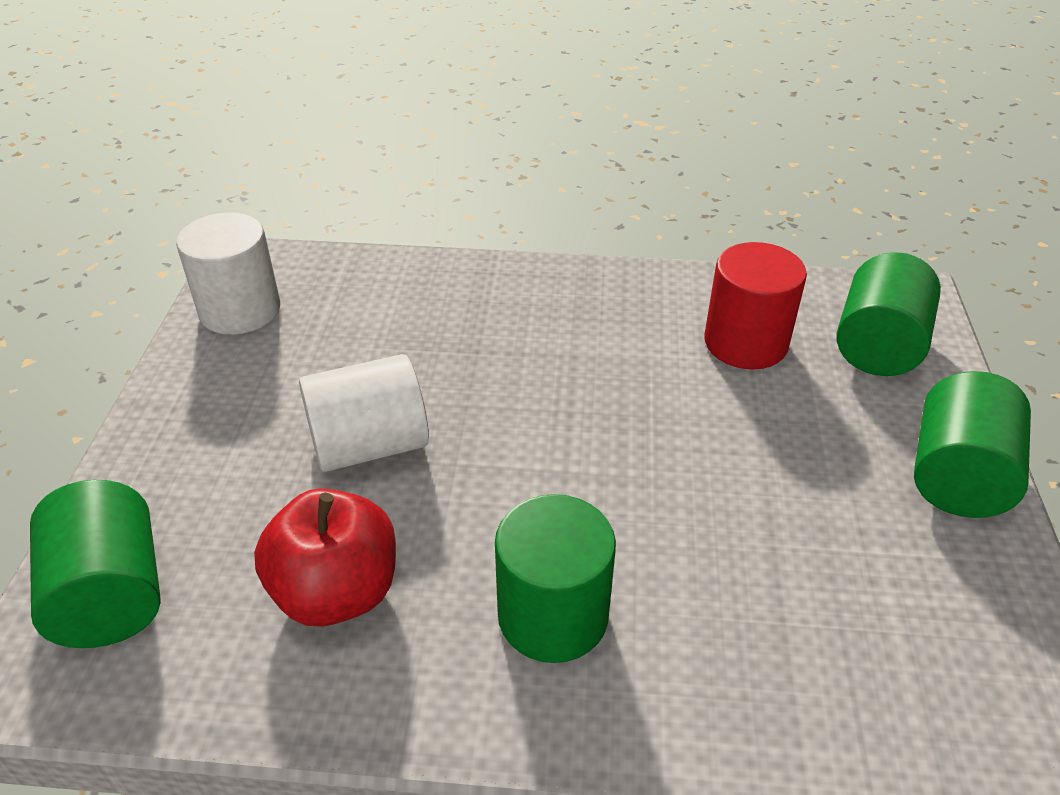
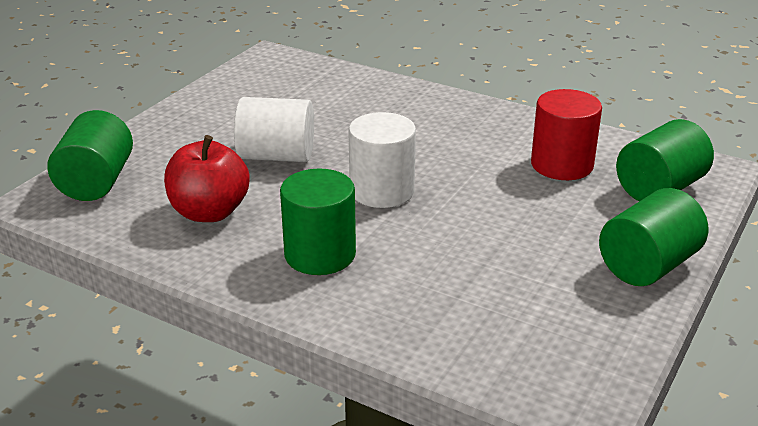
camera: 25 degrees right, 10 degrees down
(240, 310) = (250, 78): white cylinder -> white cylinder (382, 191)

